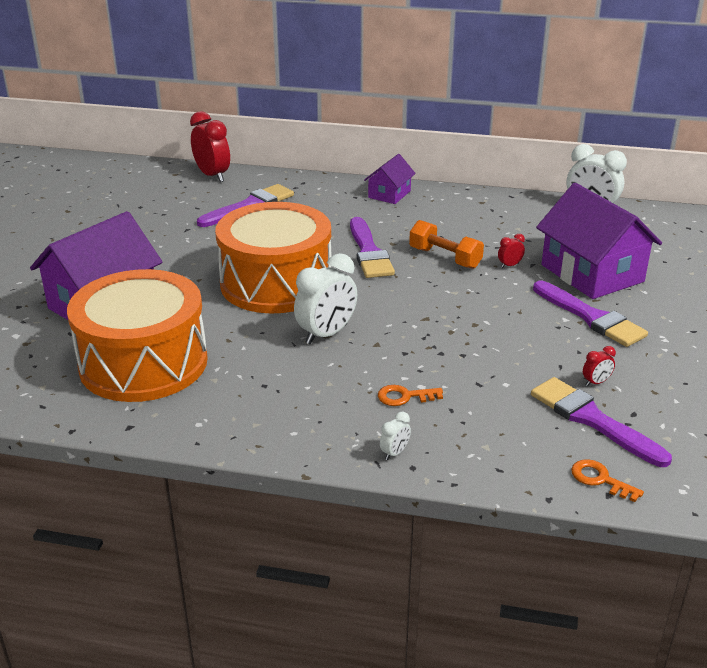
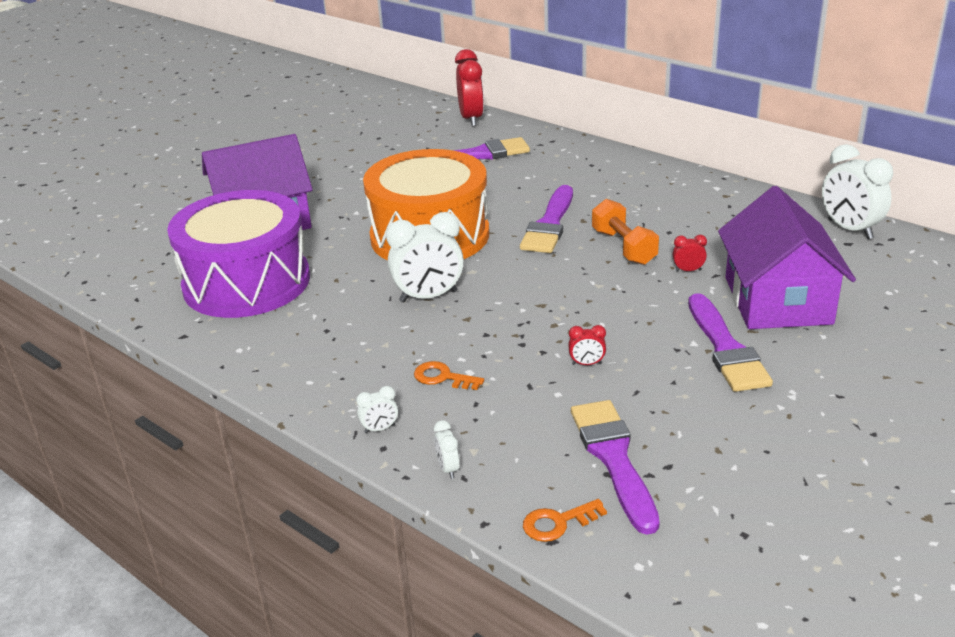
camera: 30 degrees right, 0 degrees up
(143, 363) = (246, 282): orange drum -> purple drum
(389, 194) = (630, 168): purple house -> none
(481, 467) = (448, 469): none -> white clock
(596, 382) = (658, 420): red clock -> red clock (587, 364)
(600, 480) = (558, 523): orange key -> orange key turned 90 degrees counterclockwise

